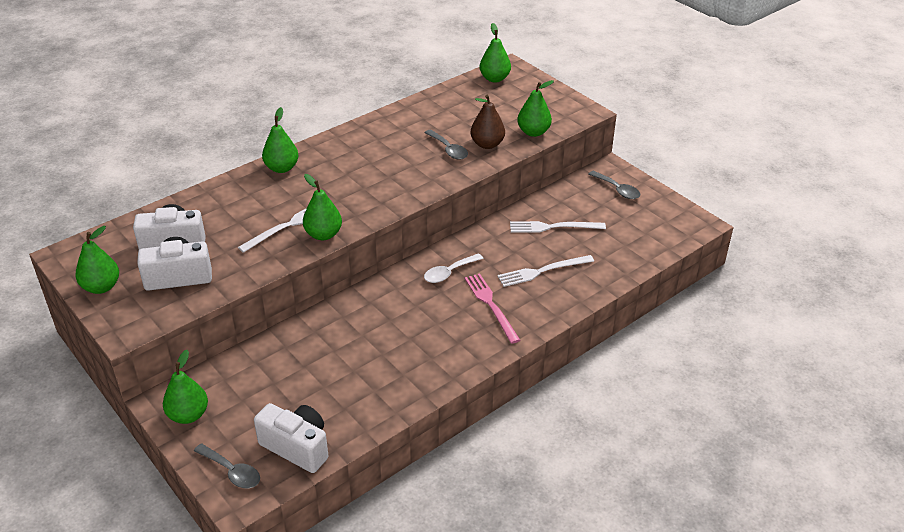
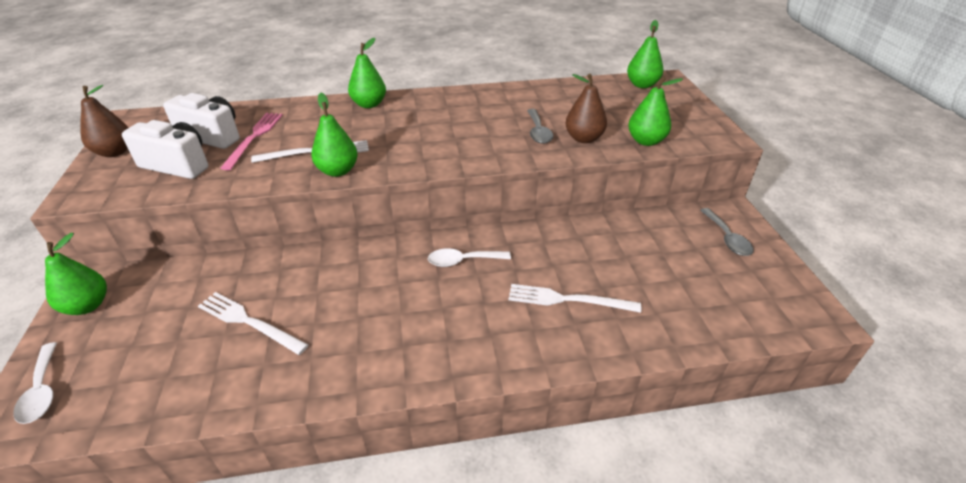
camera: 30 degrees right, 0 degrees up
(101, 287) = (115, 152): green pear -> brown pear
(232, 472) = (42, 391): grey spoon -> white spoon
(297, 447) = (124, 394): white camera -> none
(491, 305) = (476, 317): pink fork -> pink fork (254, 138)
(553, 227) = (618, 253): white fork -> white fork (249, 322)

